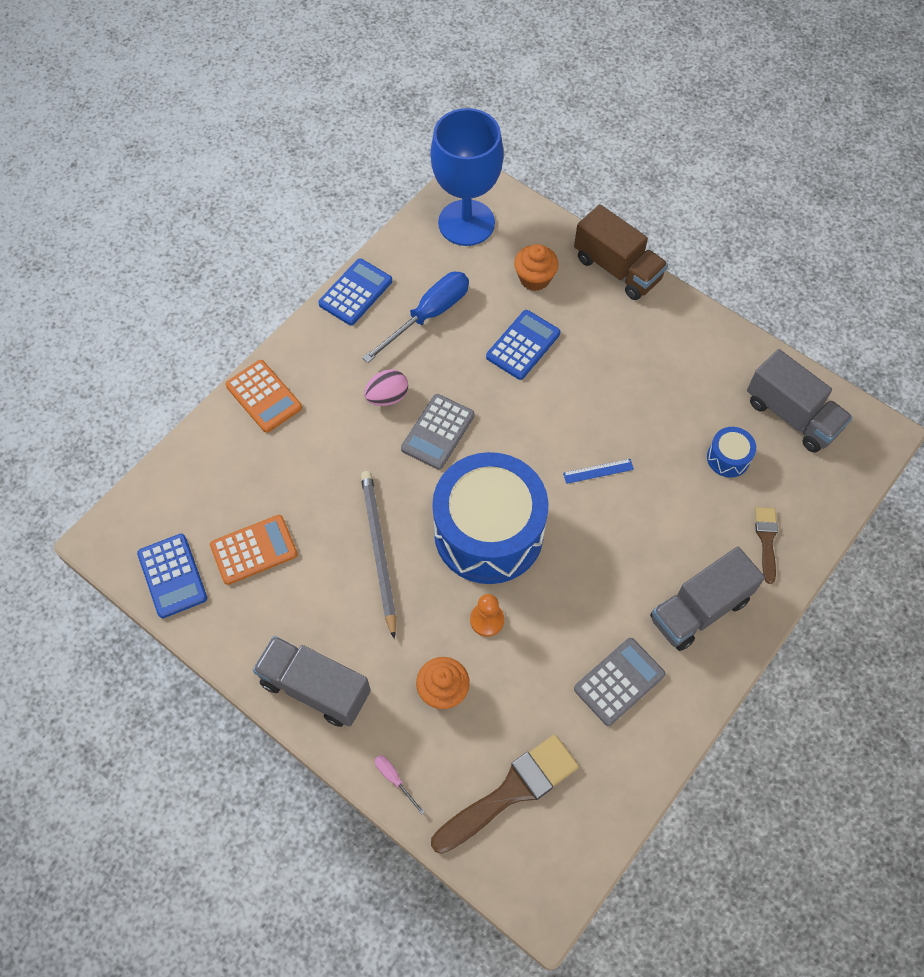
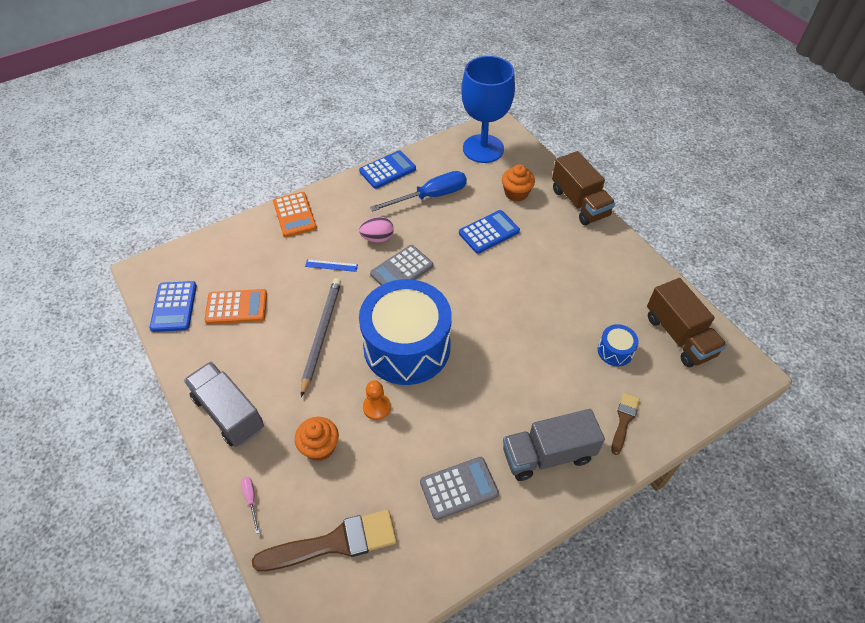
camera: 20 degrees right, 10 degrees down
(598, 471) = (508, 330): blue ruler -> blue ruler (331, 265)
(791, 415) = (679, 336): grey truck -> brown truck

